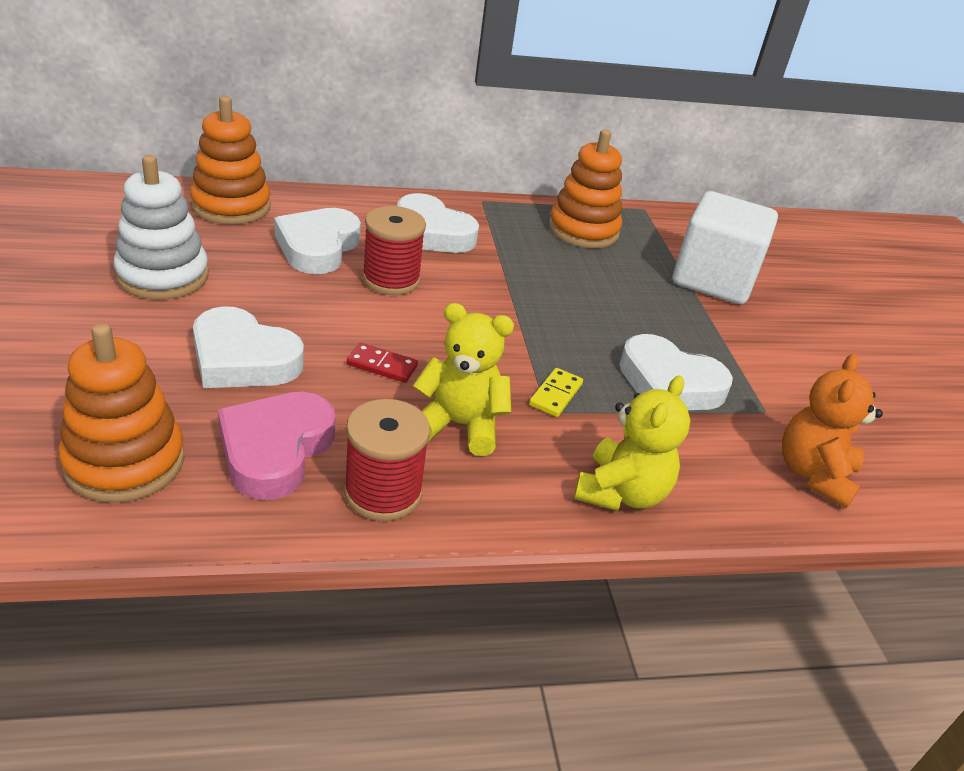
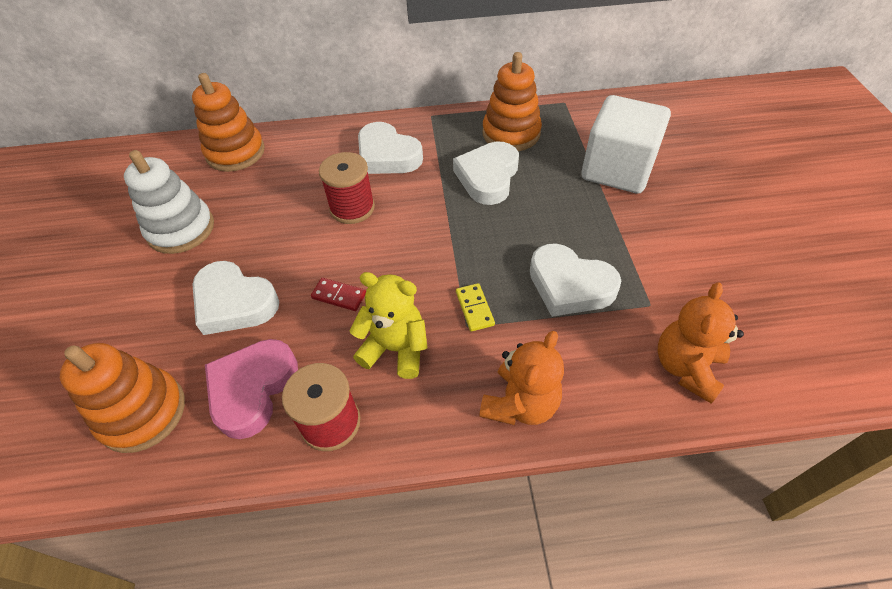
camera: 10 degrees right, 15 degrees up
(318, 247) = (298, 183): white heart -> white heart (488, 177)
(555, 394) = (474, 308): yellow domino -> yellow domino turned 45 degrees counterclockwise
(621, 492) = (520, 403): yellow teddy bear -> orange teddy bear

